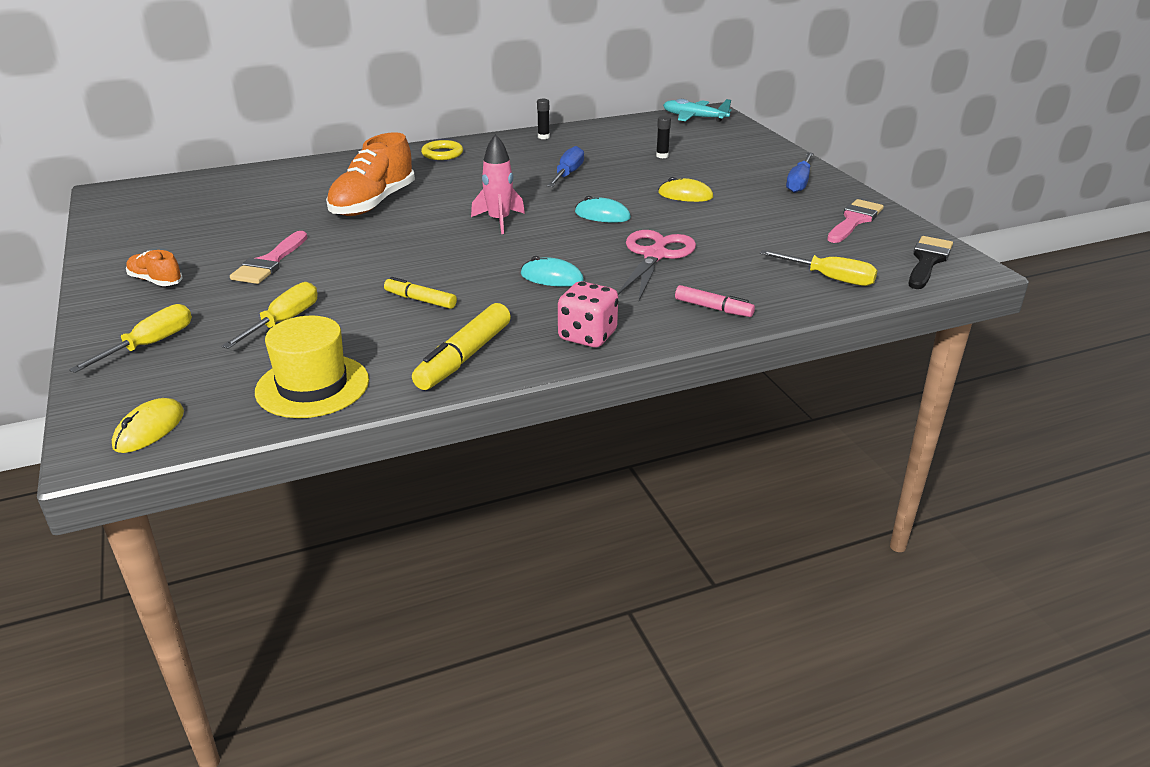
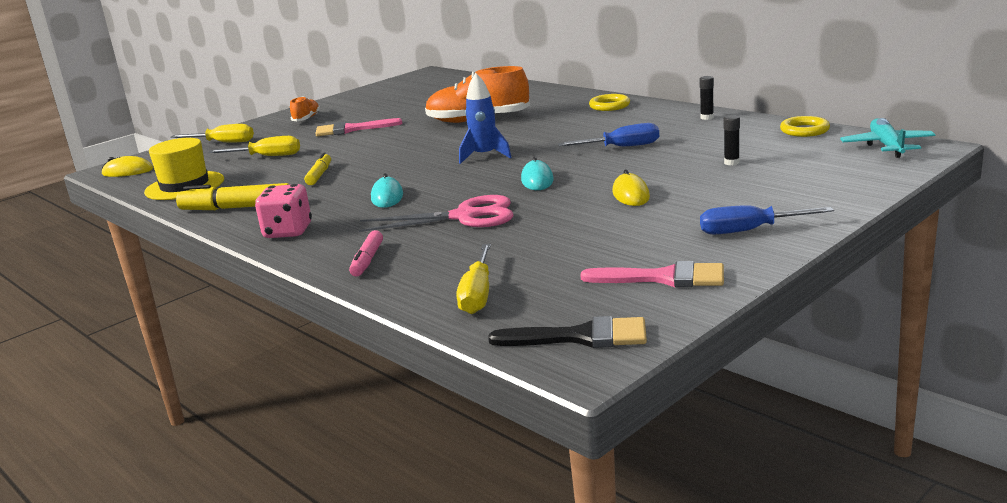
camera: 70 degrees right, 10 degrees down
(499, 221) = (485, 156): pink rocket -> blue rocket
(626, 124) = (804, 130): none -> yellow ring

